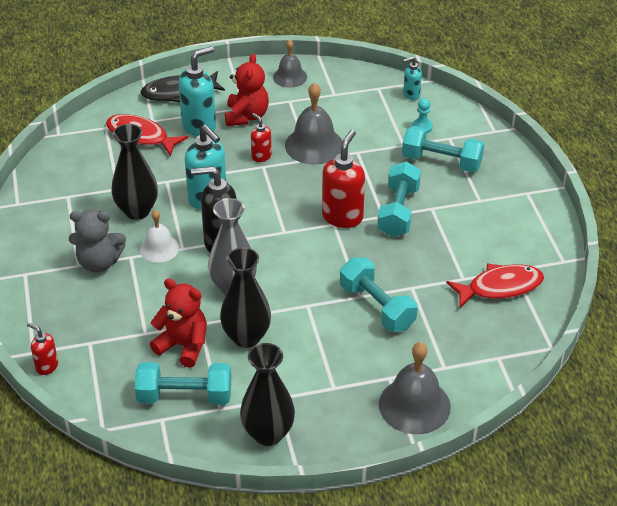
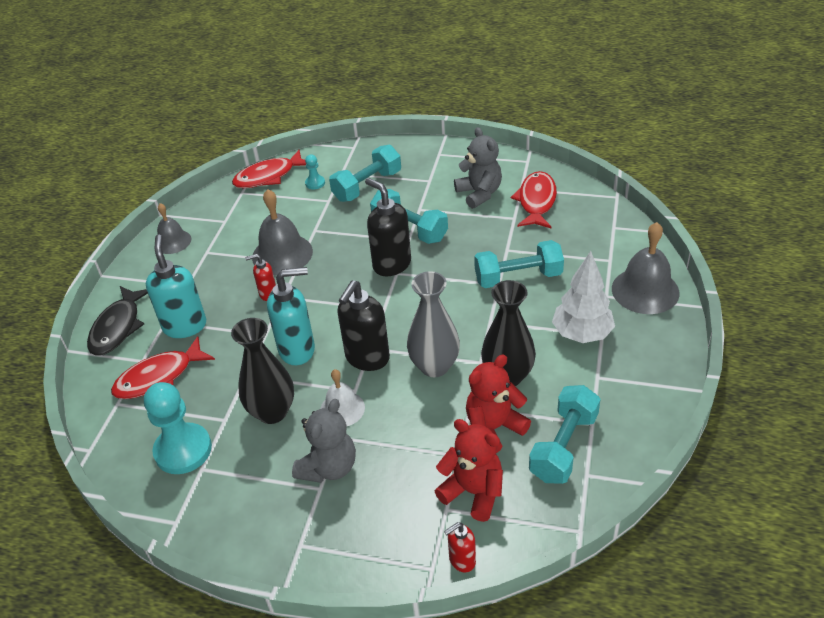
camera: 60 degrees left, 0 degrees up
(79, 180) = (183, 450): none -> turquoise pawn
(246, 116) = (201, 287): red teddy bear -> red teddy bear (473, 492)
(268, 433) = (639, 396): black vase -> none
(326, 373) = (582, 334): none -> white tree
(342, 217) = (391, 264): red soap dispenser -> black soap dispenser
(411, 95) = (268, 176): turquoise soap dispenser -> red fish
(483, 242) = (479, 193): none -> grey teddy bear

